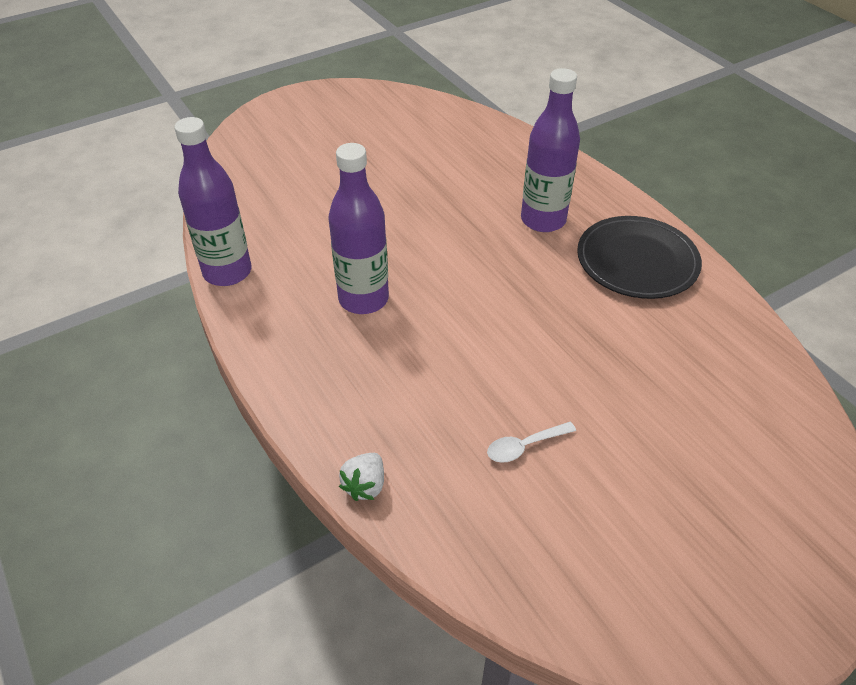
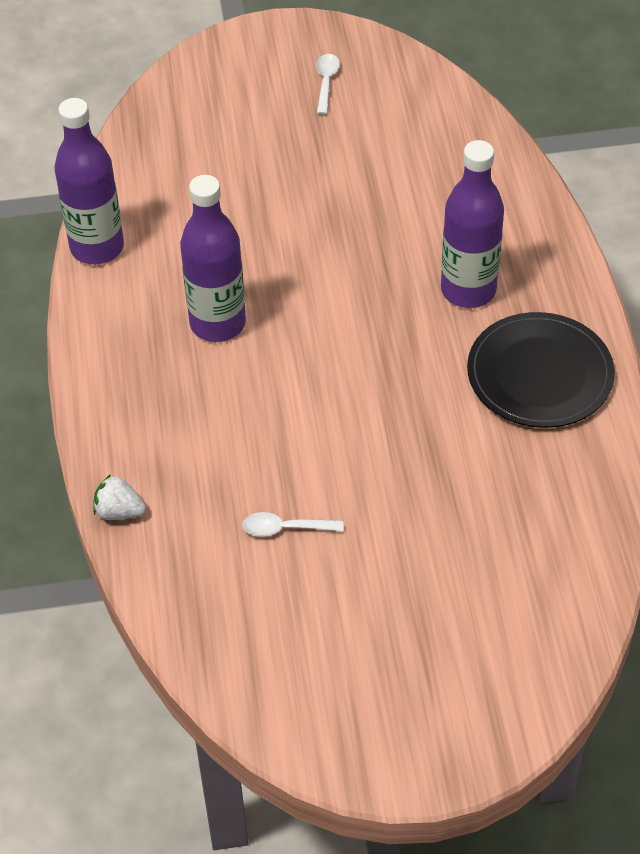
camera: 25 degrees right, 5 degrees up
(349, 119) = (326, 82): none -> white spoon
(365, 485) = (119, 511): white strawberry -> white strawberry turned 60 degrees clockwise

